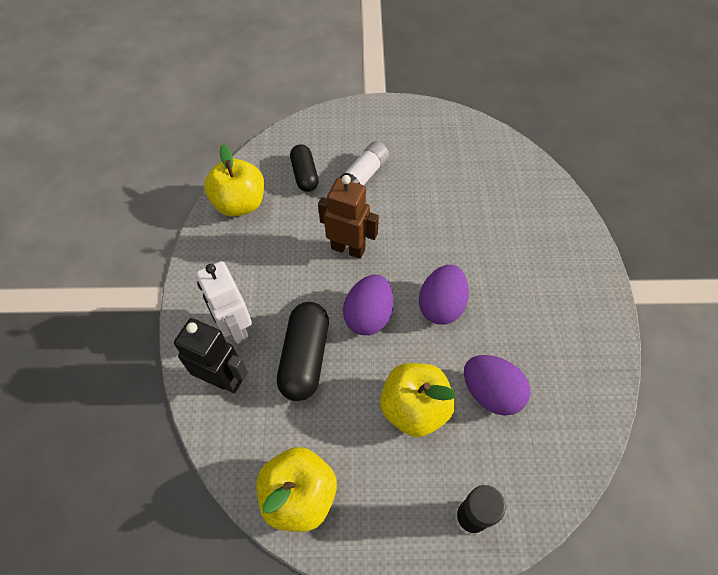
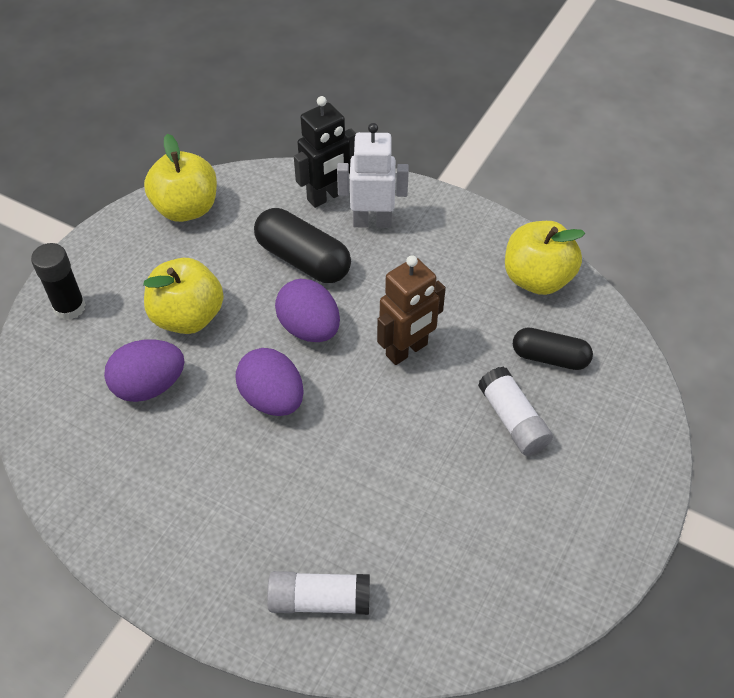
camera: 120 degrees right, 5 degrees down
(541, 213) = (319, 600): none -> white glue stick

